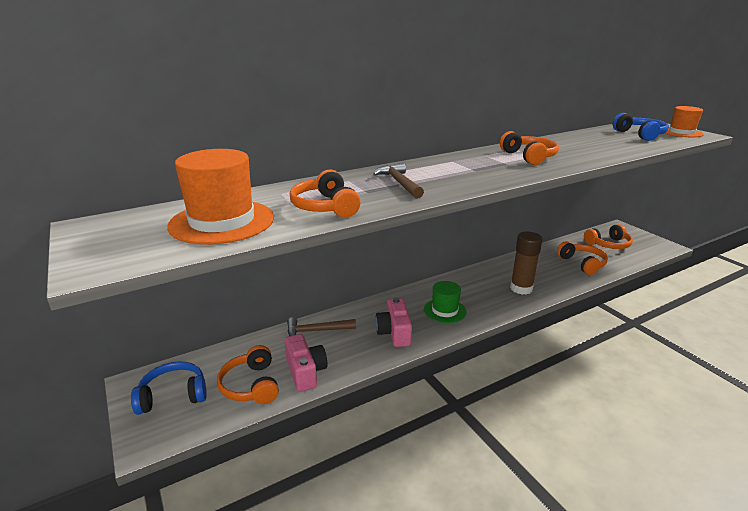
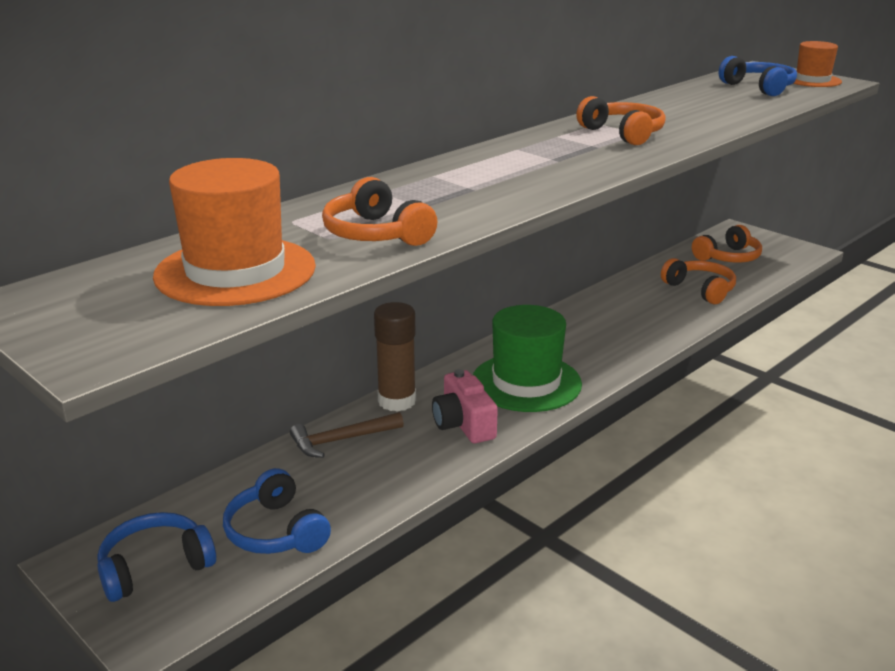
camera: 15 degrees left, 0 degrees up
(251, 385) = (276, 531): orange headphones -> blue headphones
(305, 372) = (352, 499): pink camera -> none
(399, 183) = (460, 189): brown hammer -> none
(444, 310) = (526, 382): green hat -> green hat, size x1.66
(521, 288) = (625, 336): brown glue stick -> brown glue stick (397, 401)

